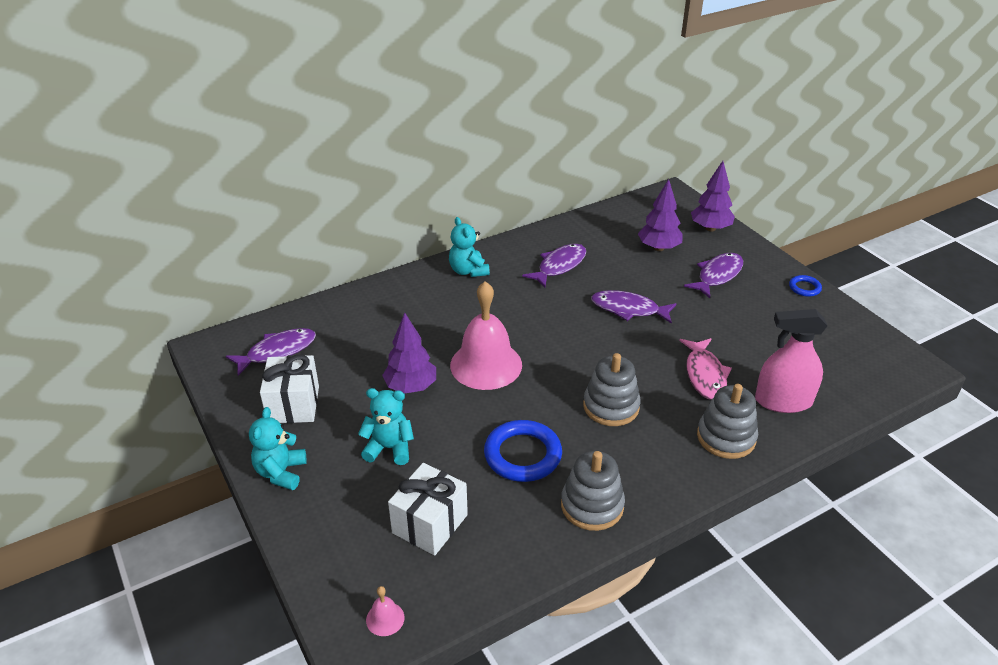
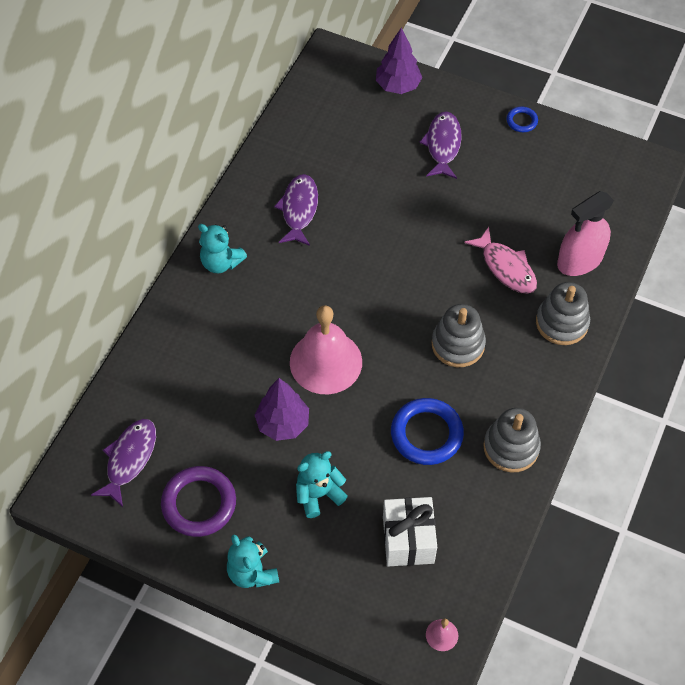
camera: 35 degrees left, 20 degrees up
(293, 404) = (199, 503): white gift -> purple ring
(628, 309) = (397, 229): purple fish -> none
(658, 248) = (370, 137): purple tree -> none

